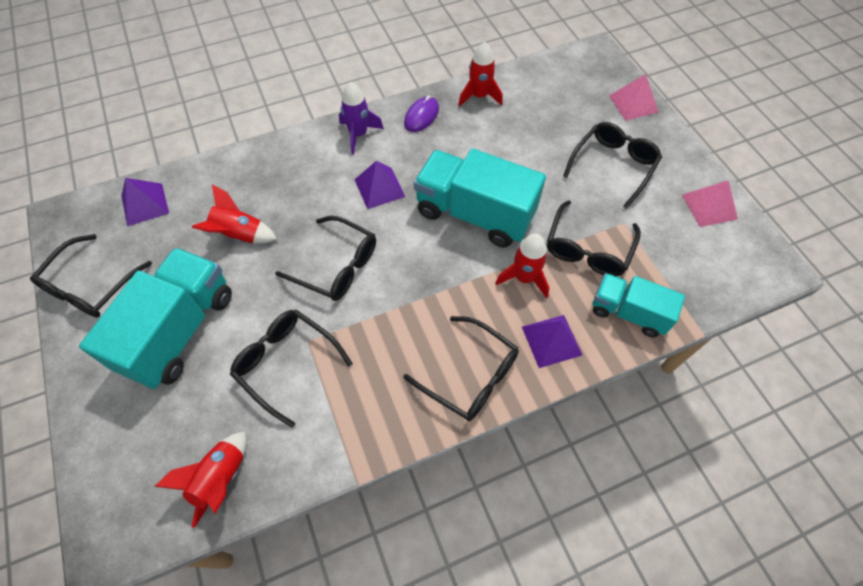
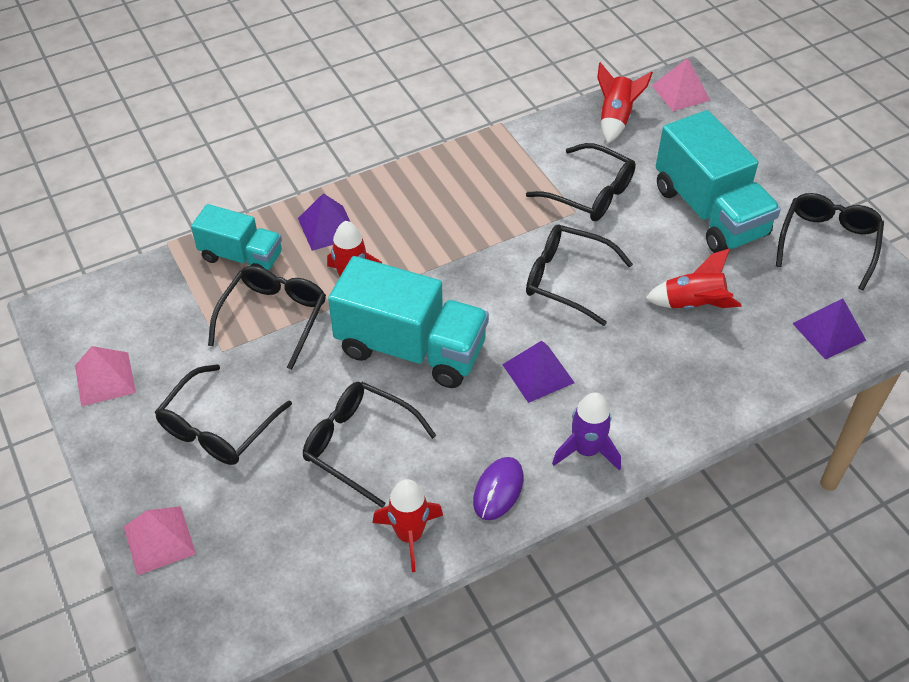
camera: 175 degrees right, 10 degrees down
(123, 522) = (680, 92): none -> pink pyramid
(179, 330) = (709, 212): turquoise truck -> turquoise truck turned 45 degrees counterclockwise
(470, 375) = (410, 196): black glasses -> black glasses (359, 445)

